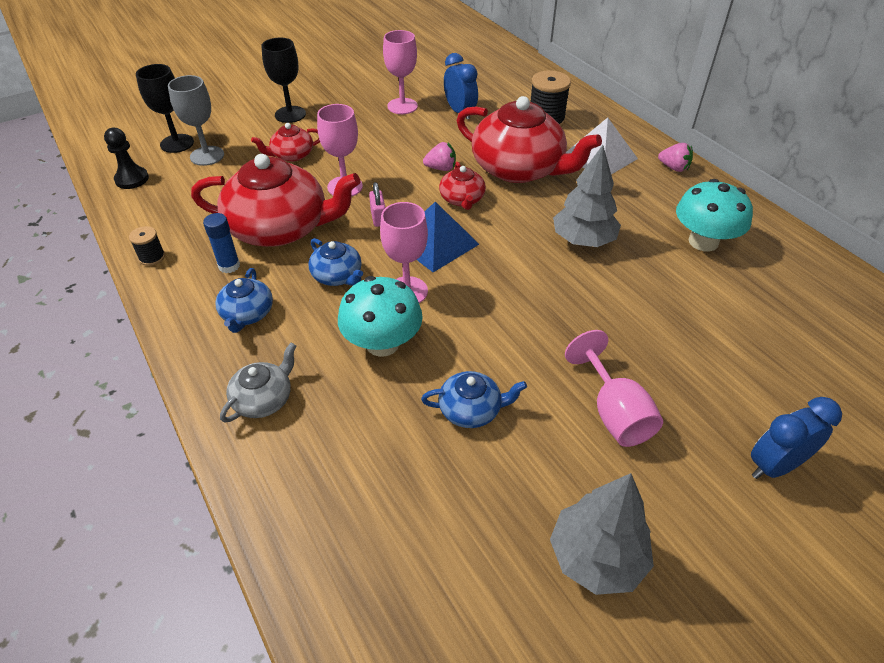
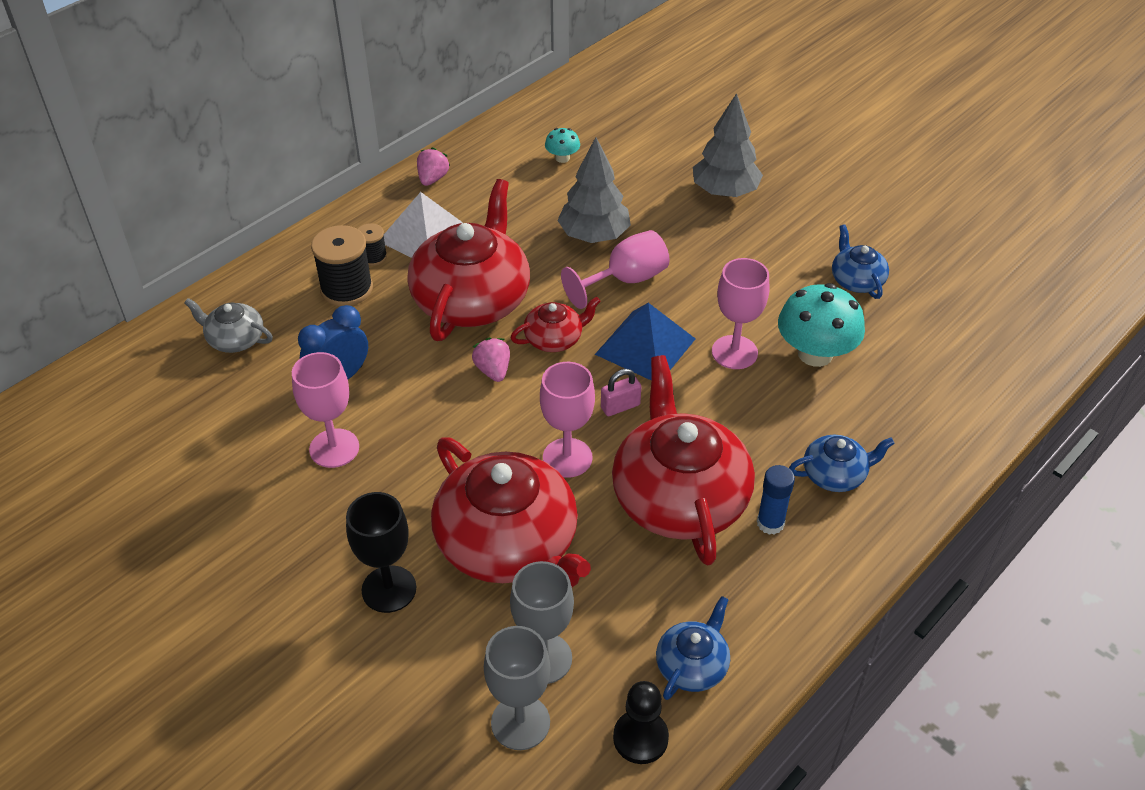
camera: 105 degrees left, 0 degrees up
(152, 257) = (794, 615): black spool -> black spool (373, 257)
(177, 143) = (520, 722): black goblet -> grey goblet
(263, 399) = (930, 420): grey teapot -> grey teapot (235, 339)
(292, 155) = (509, 544): red teapot -> red teapot, size x2.11
(337, 276) = (738, 415): blue teapot -> blue teapot (692, 665)
(596, 557) = (940, 202): grey tree -> grey tree (725, 191)
(614, 412) = (810, 202): pink goblet -> pink goblet (625, 280)
(703, 241) = (562, 158): turquoise mushroom -> turquoise mushroom, size x0.49
(774, 465) = (812, 127): blue clock -> none

